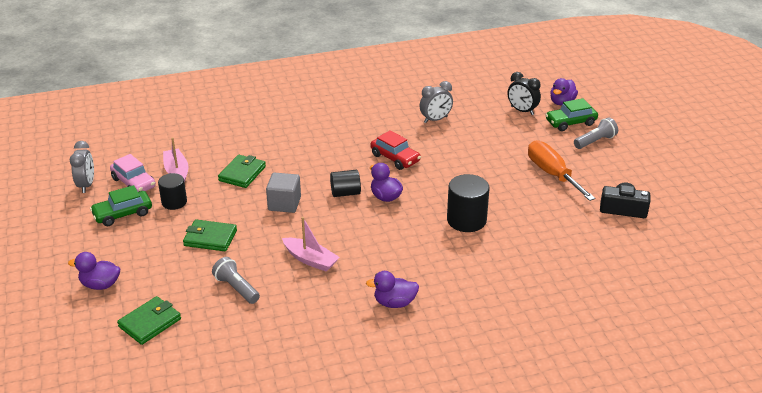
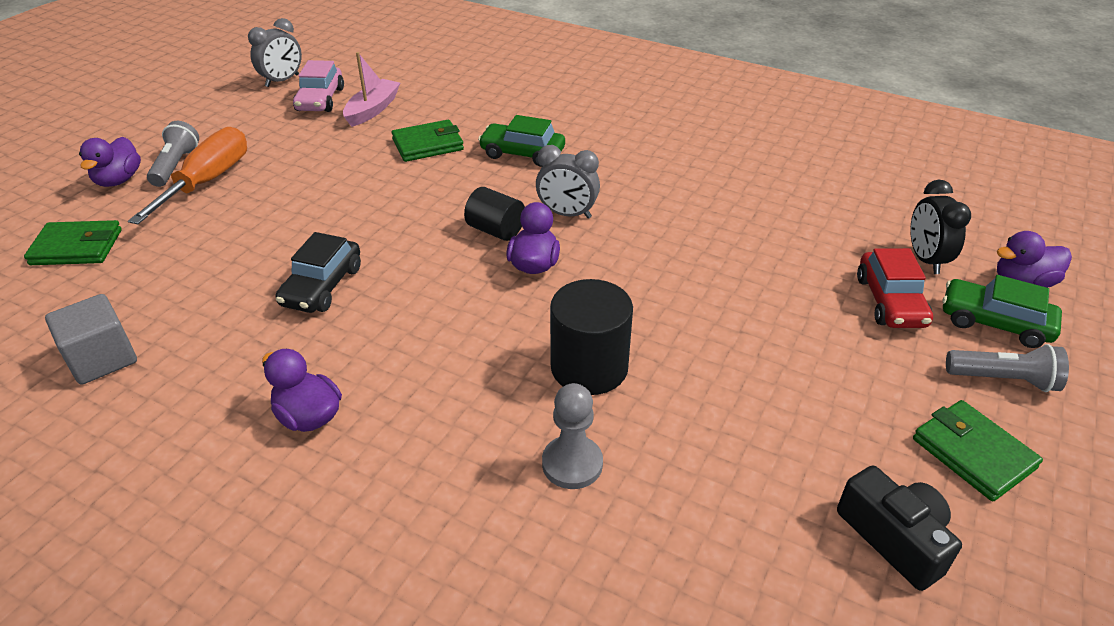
camera: 45 degrees right, 5 degrees up
(100, 285) = (119, 180): purple duck -> purple duck turned 135 degrees counterclockwise
(123, 214) = (258, 124): green car -> green car (522, 153)
(174, 202) = (317, 138): black cylinder -> none
(210, 238) = (280, 194): green wallet -> green wallet (973, 453)
(236, 288) = (202, 266): grey flashlight -> grey flashlight (176, 166)
(284, 204) = (411, 202): grey cube -> grey cube (102, 359)
(310, 260) = (322, 286): pink boat -> black car
(395, 158) = (627, 223): red car -> red car (890, 301)
(435, 119) = (762, 203): grey clock -> grey clock (567, 214)
(508, 253) = (572, 464): none -> grey pawn
(552, 174) = (838, 385): orange screwdriver -> orange screwdriver (208, 181)

